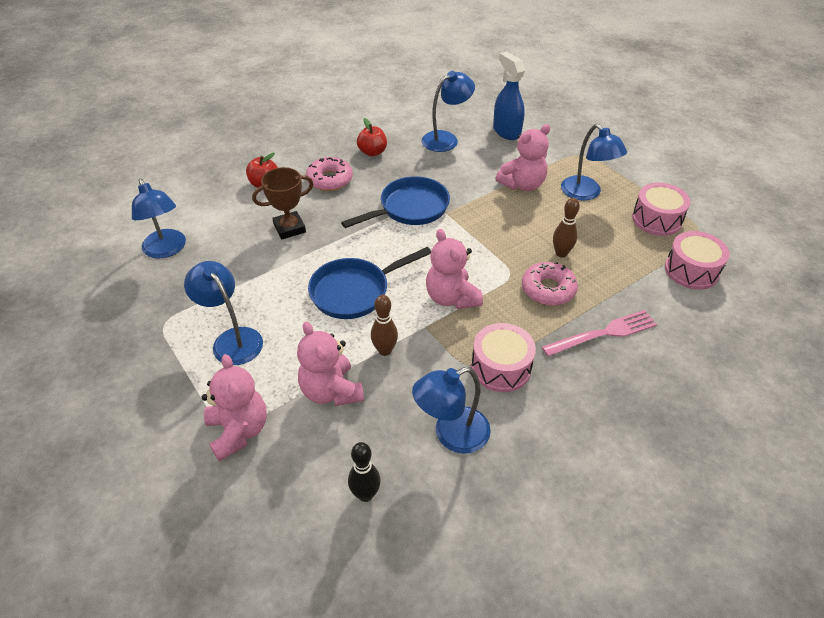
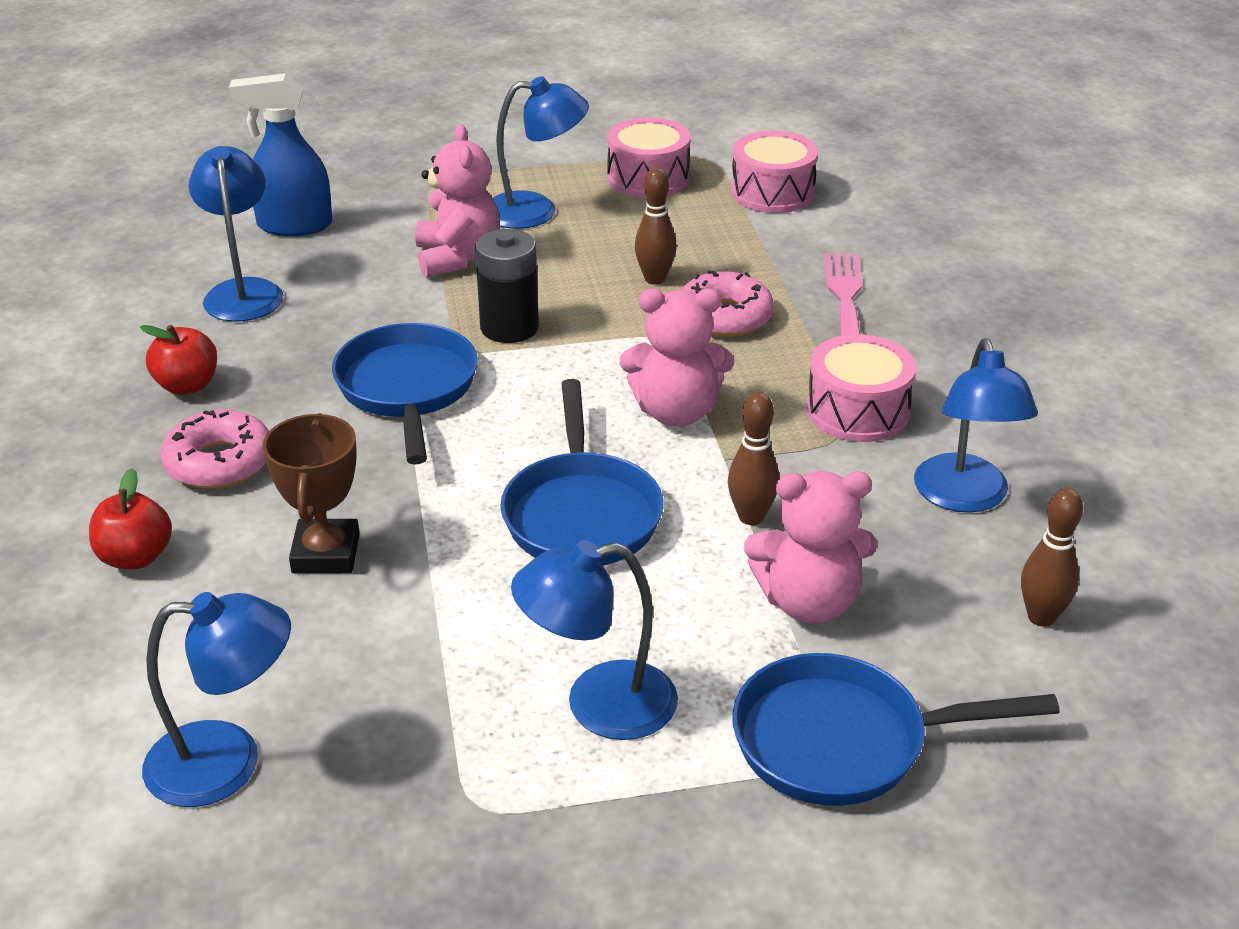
camera: 65 degrees left, 10 degrees down
(239, 431) = (842, 742): pink teddy bear -> blue pan
(365, 494) = (1041, 617): black bowling pin -> brown bowling pin
(479, 220) = (509, 327): none -> black battery

